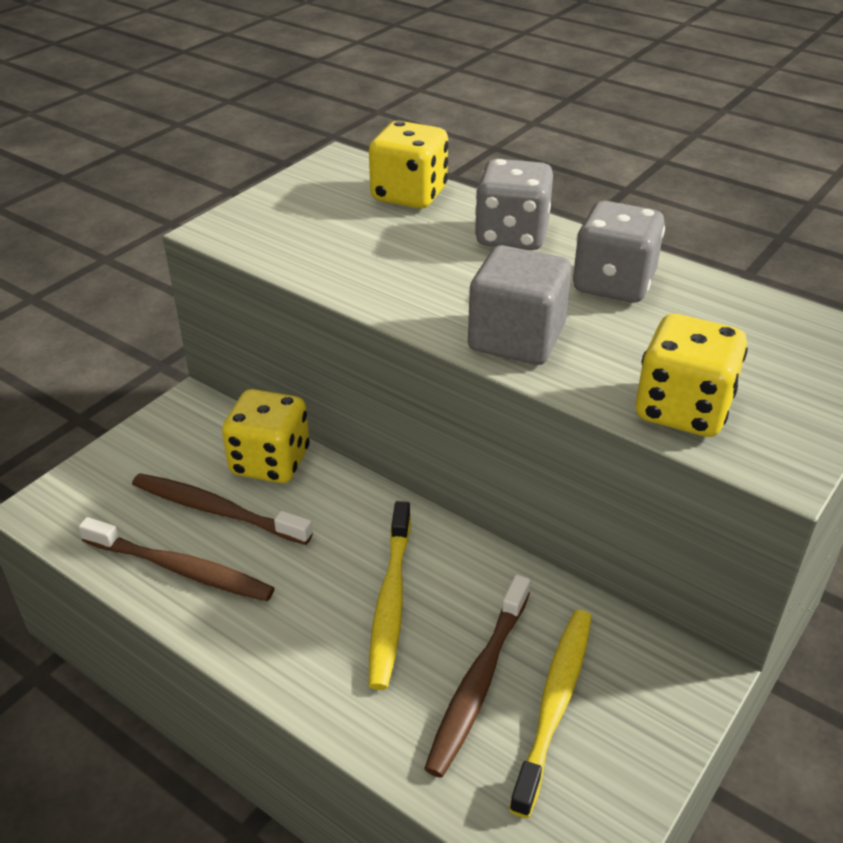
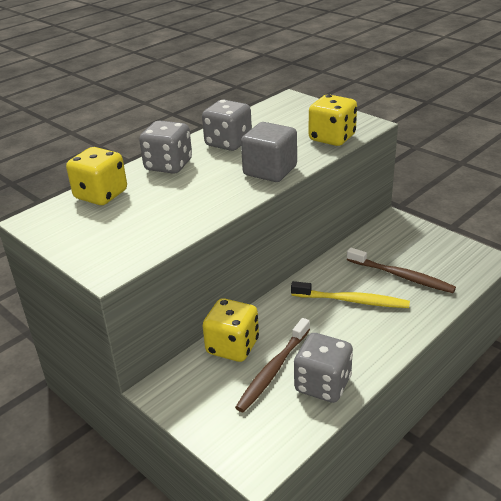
camera: 80 degrees left, 5 degrees down
(180, 569) = (322, 384): brown toothbrush -> grey dice
(554, 705) = (412, 256): yellow toothbrush -> none

